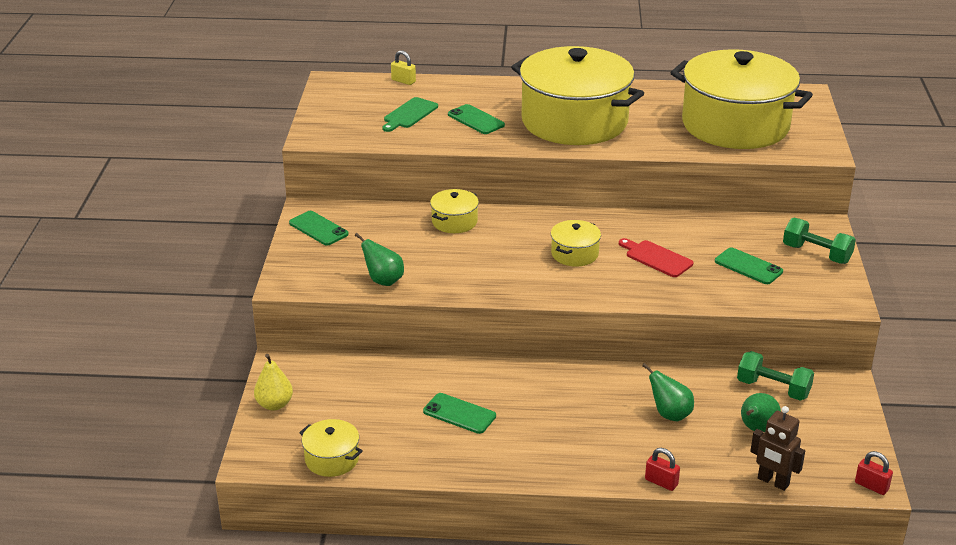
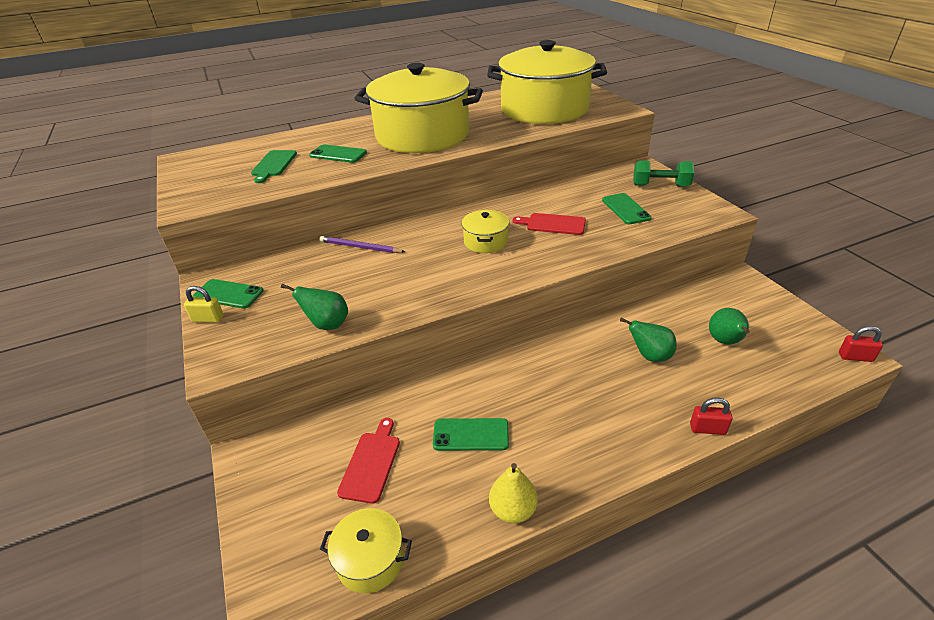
camera: 25 degrees left, 5 degrees up
(274, 404) = (263, 511): yellow pear -> yellow pear (513, 510)
(369, 404) = (371, 463): none -> red cutting board
(403, 81) = (251, 143): yellow padlock -> yellow padlock (208, 319)
(454, 222) = (360, 247): yellow pot -> purple pencil
(748, 266) = (625, 209): green phone -> green phone turned 60 degrees clockwise
(773, 389) = (700, 302): green dumbbell -> none
(773, 482) = (788, 386): brown robot -> none

